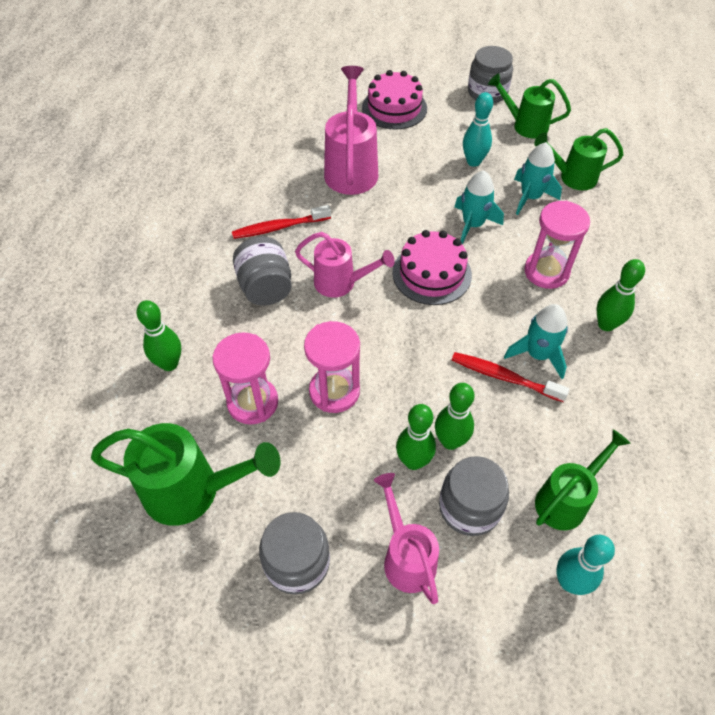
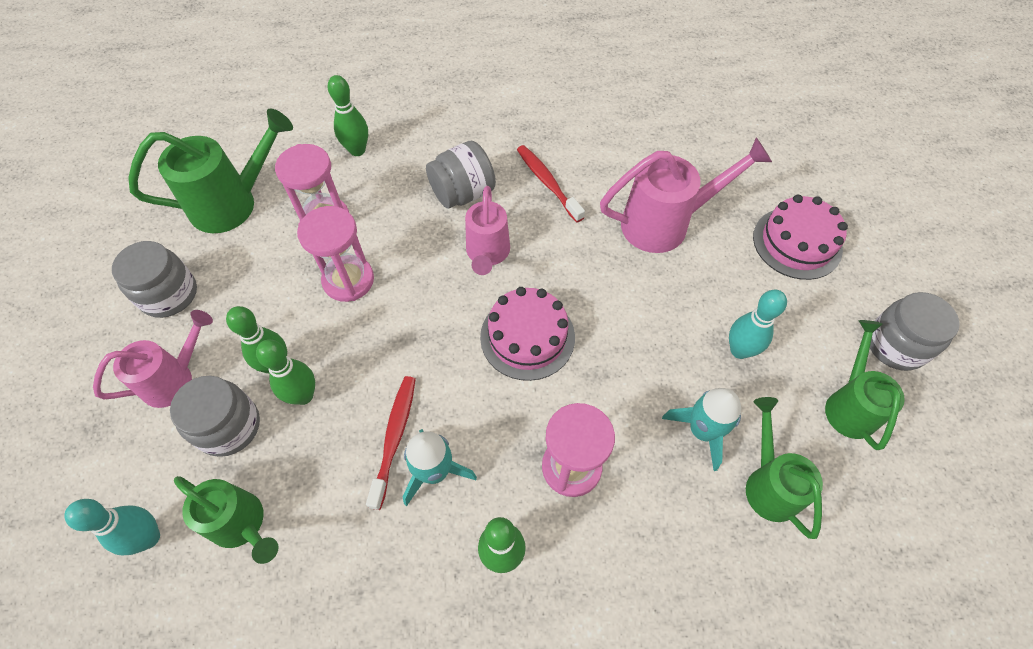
camera: 75 degrees right, 5 degrees up
(192, 491) = (232, 203): green watering can -> green watering can turned 105 degrees counterclockwise
(473, 225) = (622, 368): turquoise rocket -> none

